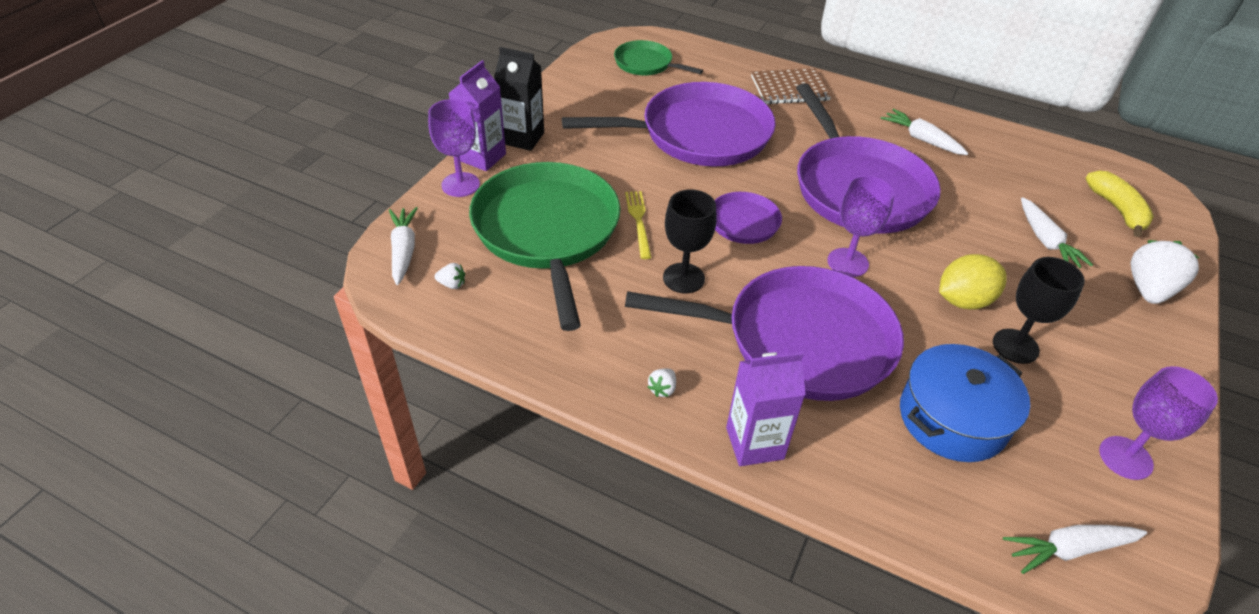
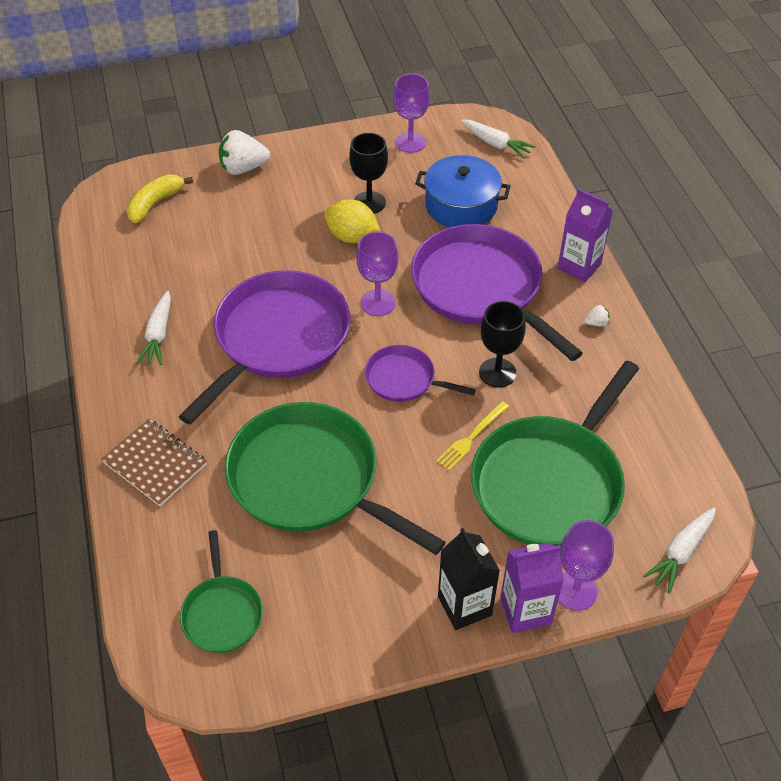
camera: 130 degrees left, 5 degrees up
(452, 284) = (666, 491): white strawberry -> none
(699, 134) = (310, 480): purple pan -> green pan
(1046, 241) = (237, 223): white carrot -> none

